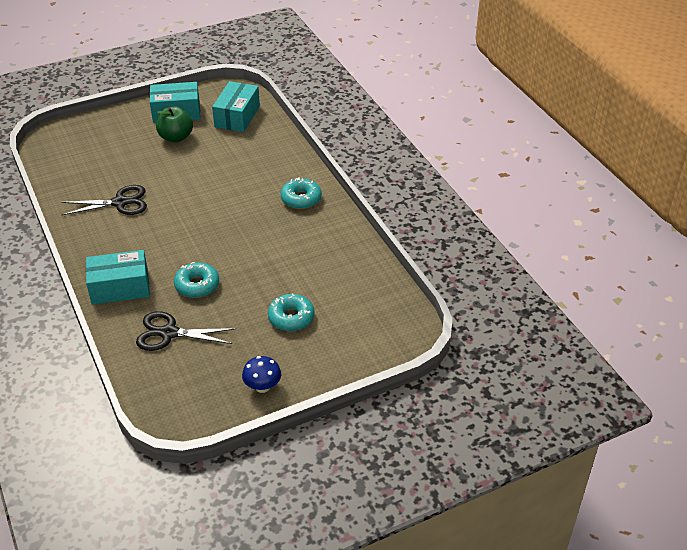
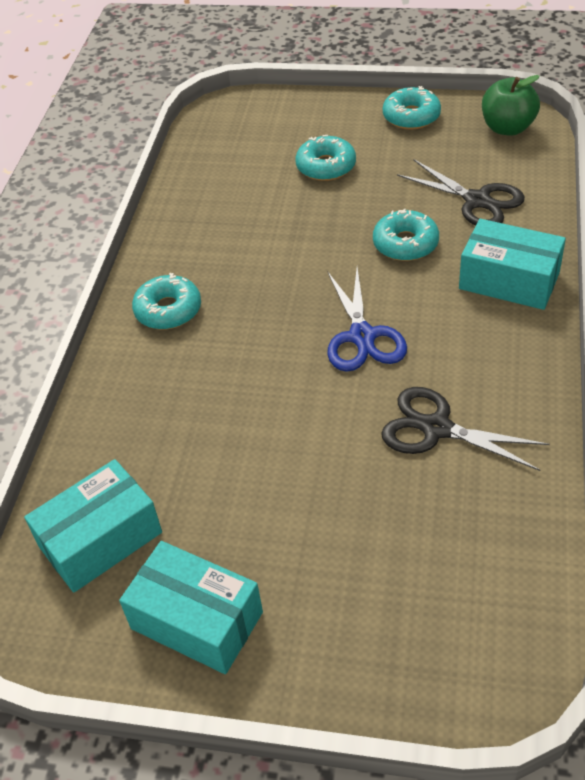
camera: 140 degrees left, 5 degrees up
(176, 137) = (248, 541): green apple -> green apple (507, 128)
(185, 226) = (362, 337): none -> blue scissors
(262, 387) = (411, 116): blue mushroom -> turquoise donut

